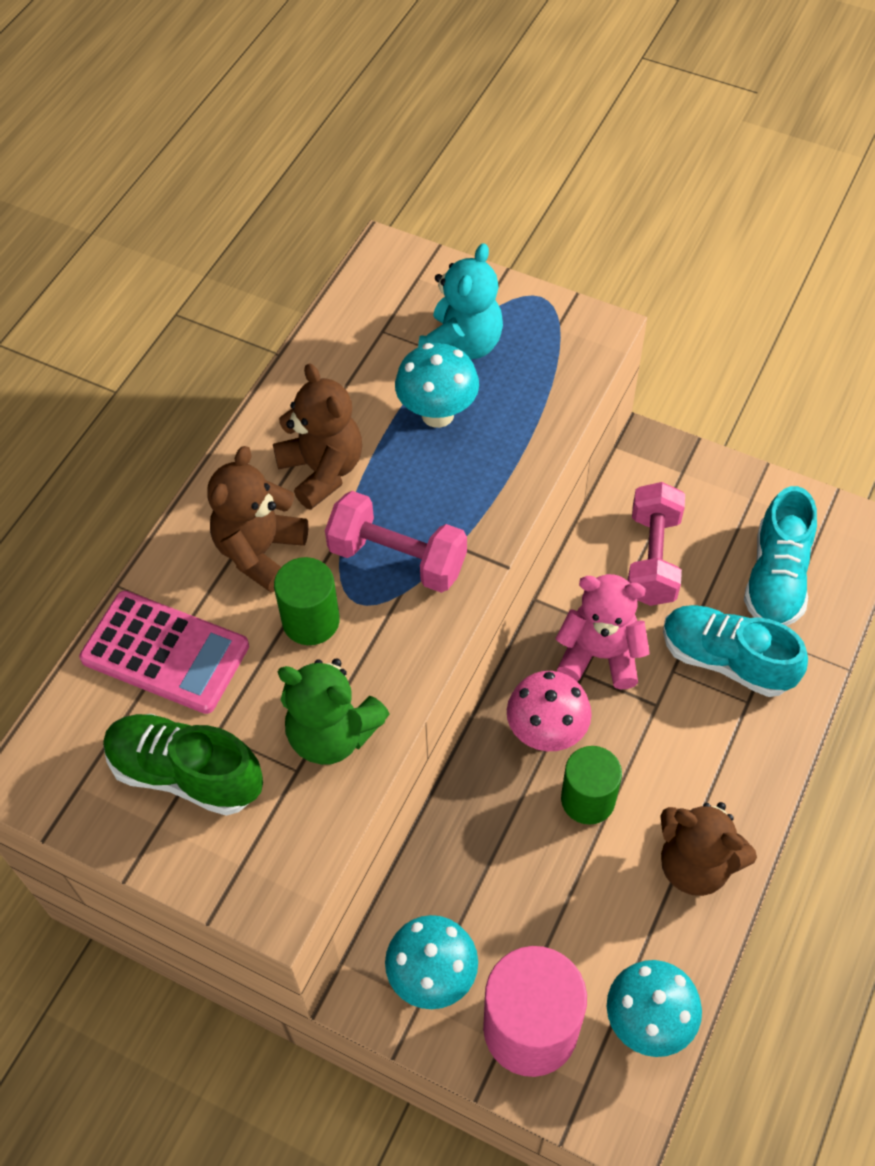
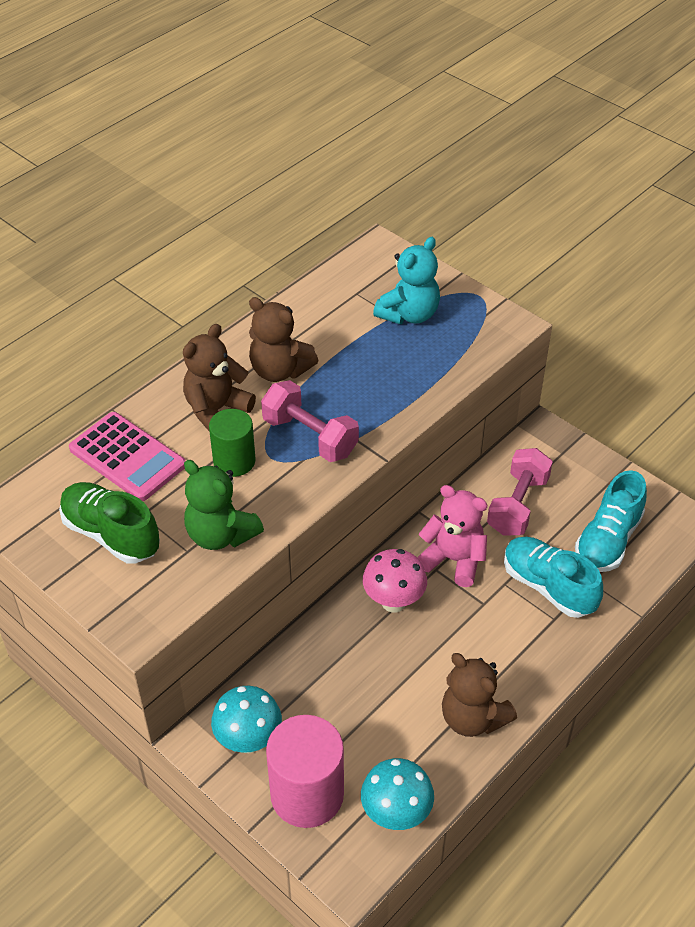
camera: 15 degrees right, 10 degrees down
(322, 470) = (279, 370): brown teddy bear -> brown teddy bear turned 135 degrees clockwise
(437, 414) = (374, 353): turquoise mushroom -> none
(588, 799) = (408, 653): green cylinder -> none

